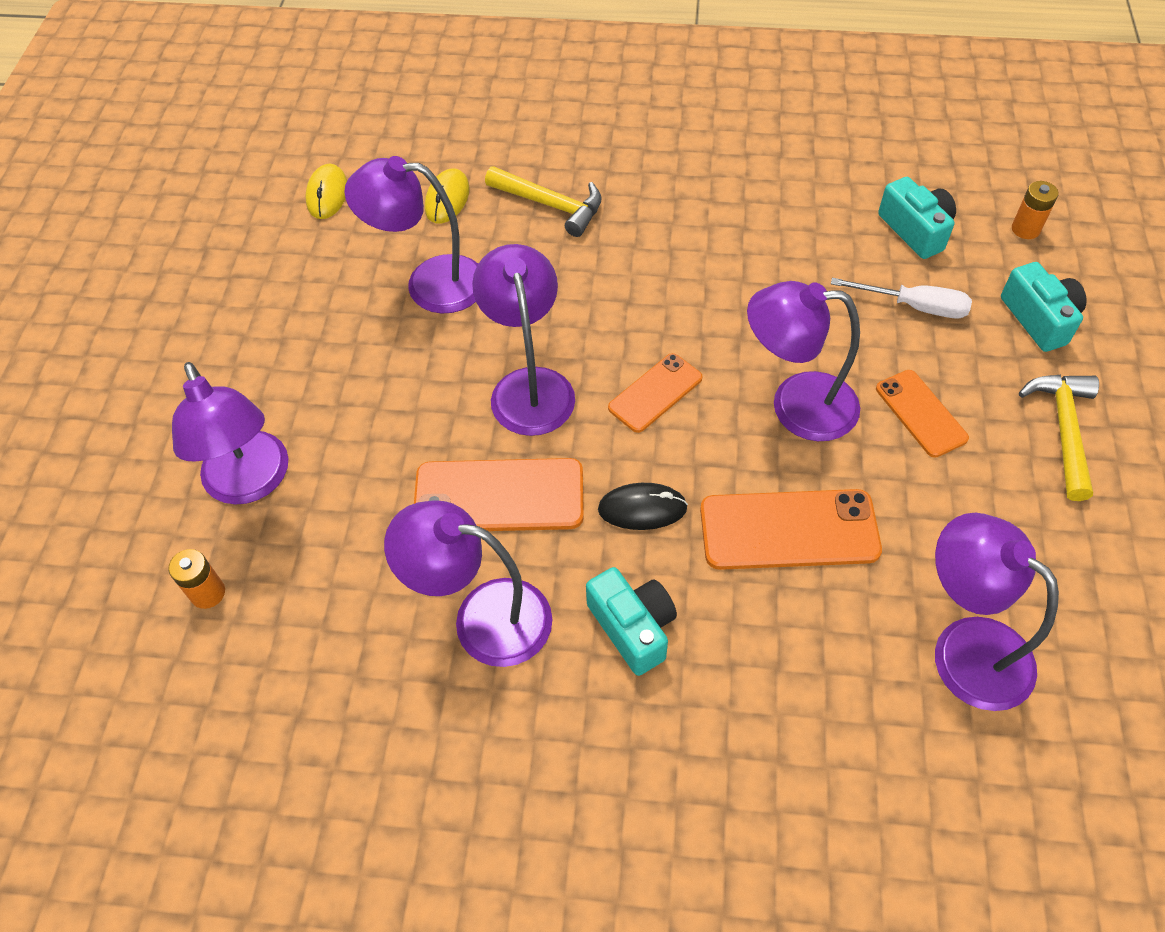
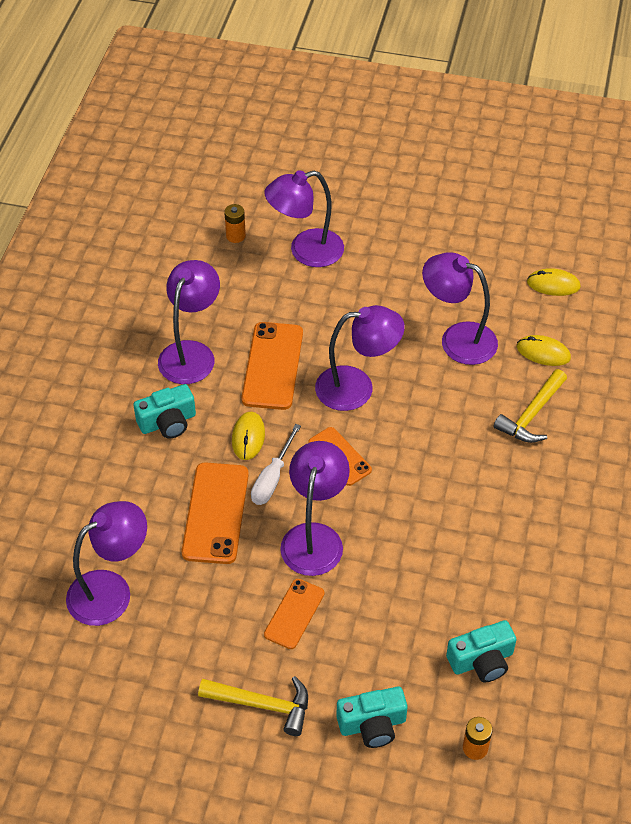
camera: 95 degrees right, 5 degrees down
(429, 283) = (457, 339): purple lamp -> purple lamp turned 75 degrees counterclockwise
(642, 509) = (248, 437): black mouse -> yellow mouse
(914, 306) = (397, 637): white screwdriver -> white screwdriver (272, 478)
(920, 413) = (294, 614): orange phone -> orange phone turned 45 degrees counterclockwise

